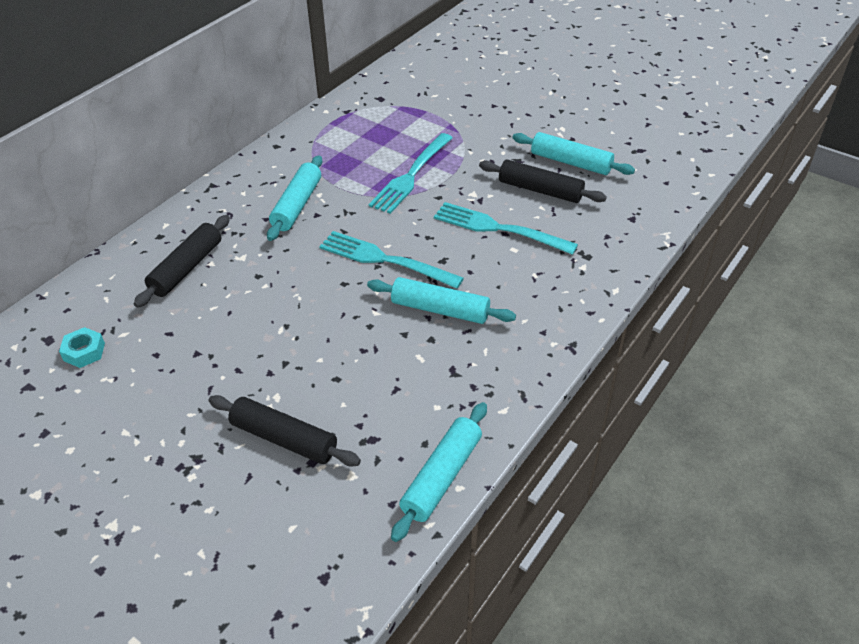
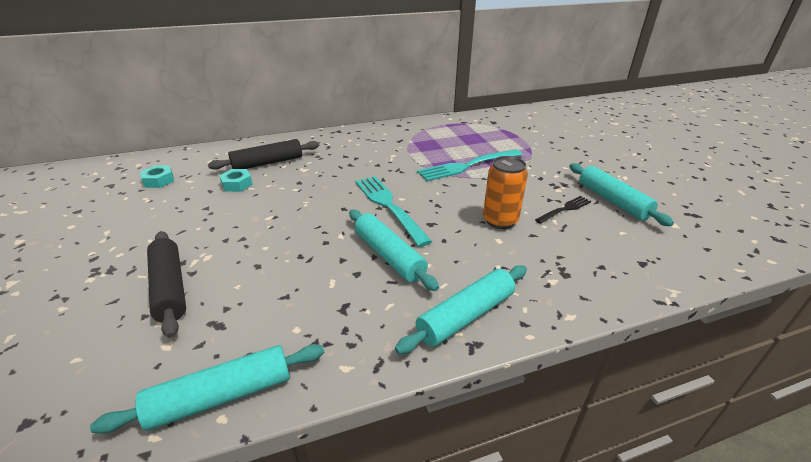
camera: 35 degrees right, 10 degrees down
(190, 311) = (237, 184): none -> turquoise nut
(297, 205) = (372, 156): turquoise rolling pin -> turquoise rolling pin (466, 316)
(498, 228) = (500, 221): turquoise fork -> orange can
(540, 190) = (565, 209): black rolling pin -> black fork

